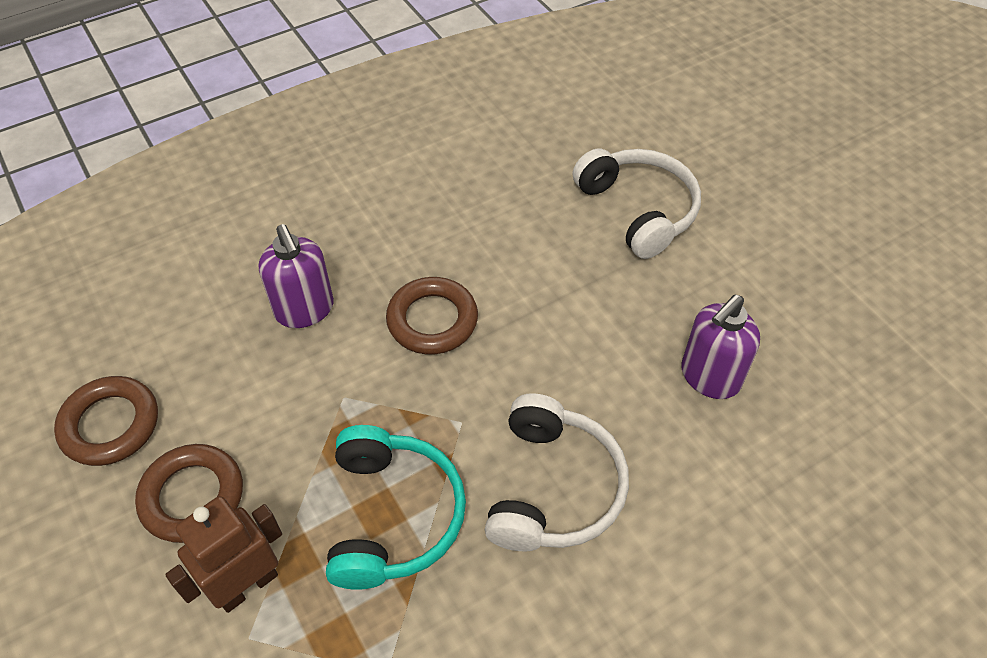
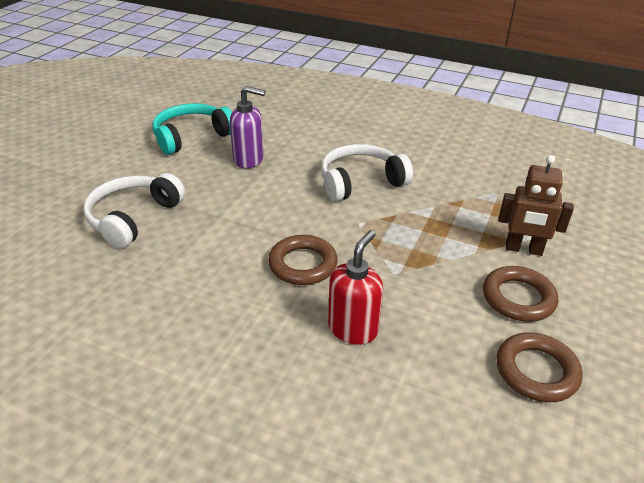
camera: 125 degrees left, 15 degrees down
(305, 310) = (353, 329): purple soap dispenser -> red soap dispenser
(393, 516) = (433, 221): turquoise headphones -> turquoise headphones (191, 137)

